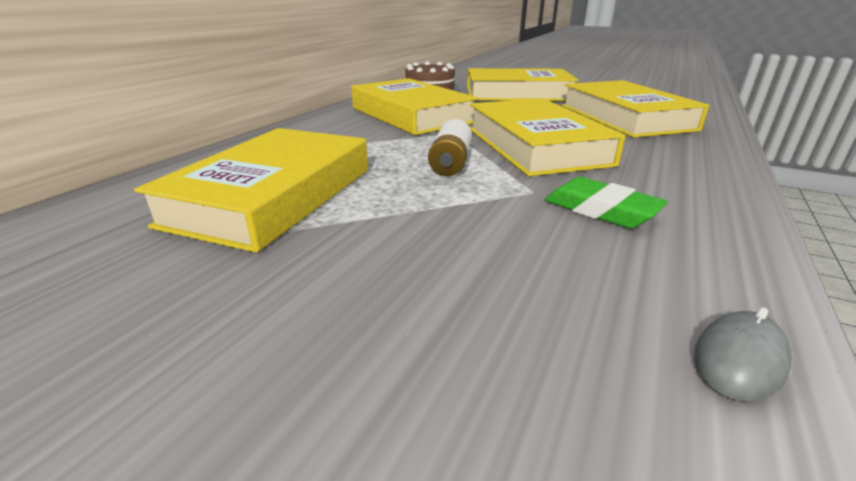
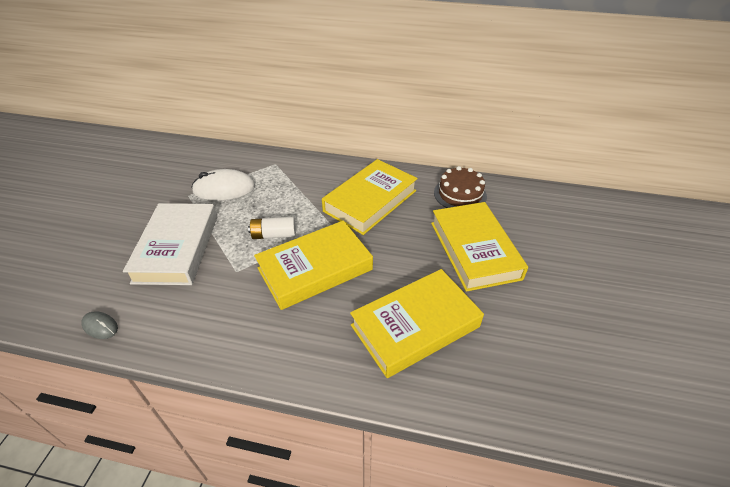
camera: 75 degrees right, 15 degrees up
(273, 195) = (224, 189): yellow book -> white mouse
(446, 247) = (177, 248): none -> white book
(600, 210) = (213, 297): green eraser -> none

